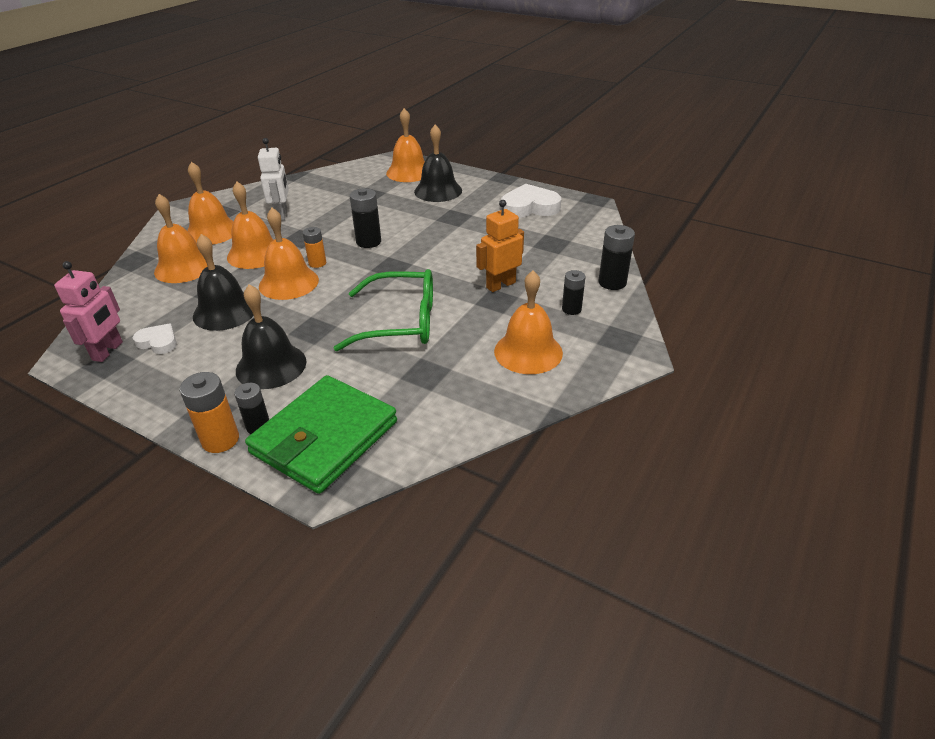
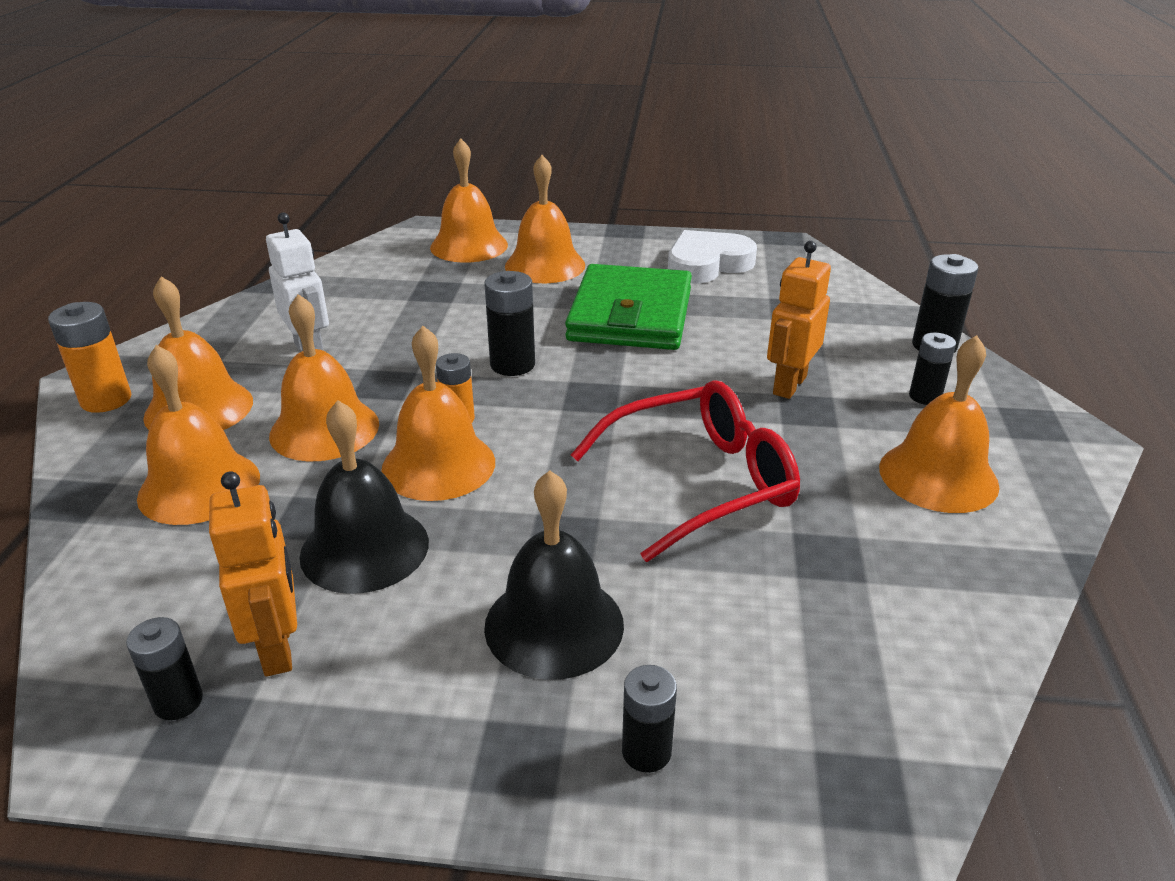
camera: 25 degrees left, 5 degrees down
(108, 351) = (178, 701): pink robot -> black battery
(158, 342) = (278, 648): white heart -> orange robot
(220, 440) = (600, 807): orange battery -> orange battery (106, 400)
(324, 437) = (786, 728): green wallet -> green wallet (630, 315)
(400, 322) = (700, 482): green glasses -> red glasses
(438, 191) = (545, 265): black bell -> orange bell

